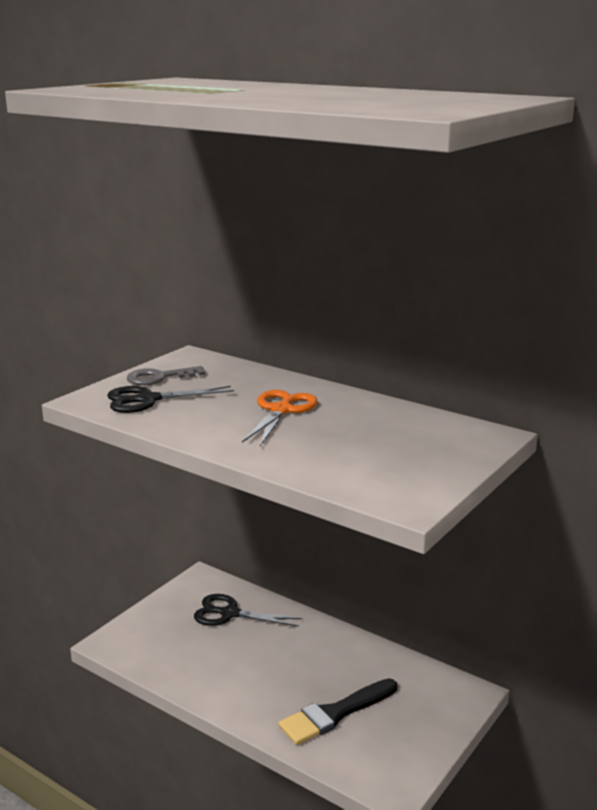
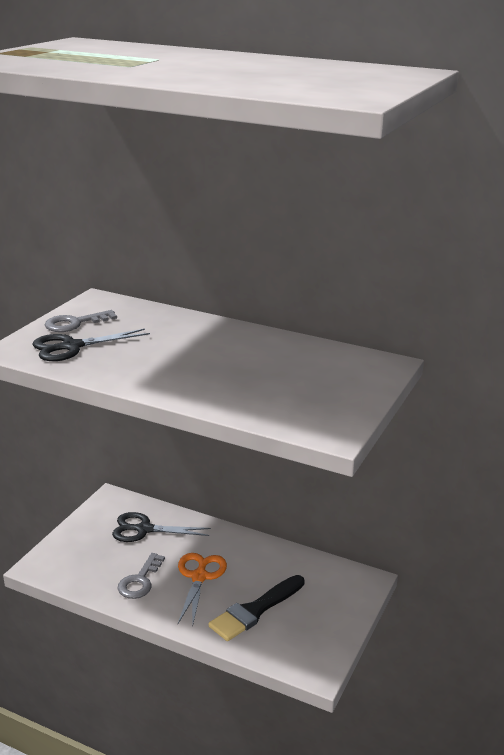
camera: 10 degrees left, 5 degrees up
(213, 668) = (140, 581): none -> grey key
(281, 410) = (197, 351): orange scissors -> orange scissors (199, 577)

